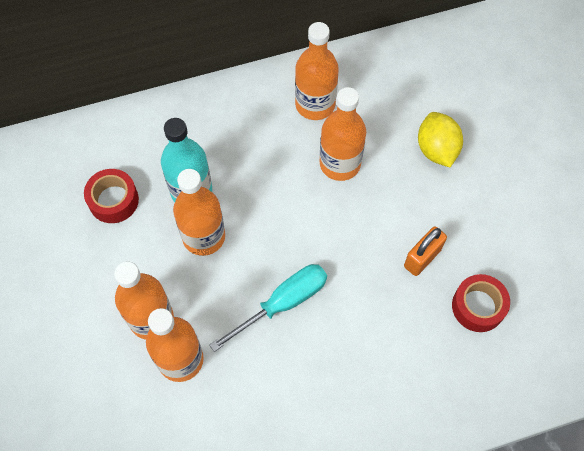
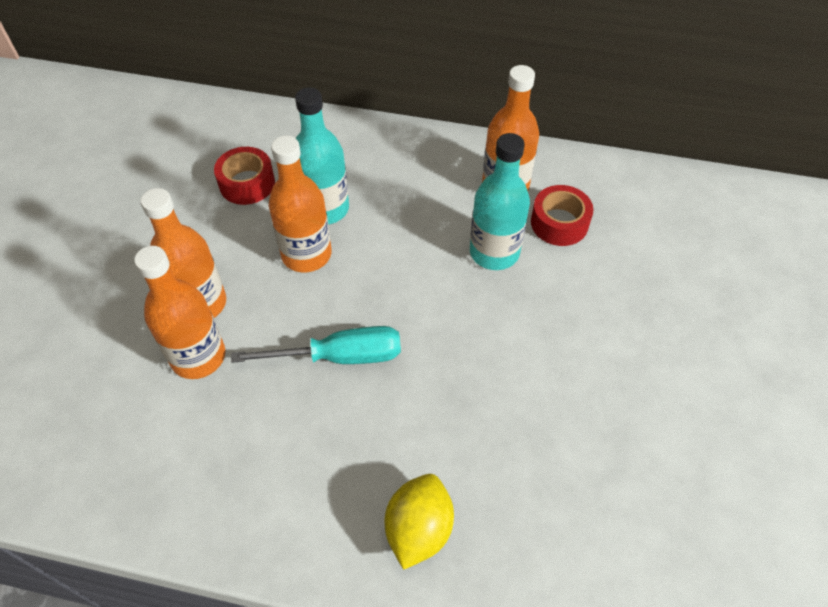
camera: 30 degrees right, 10 degrees down
(340, 163) = (494, 252): orange bottle -> turquoise bottle
(422, 258) = (525, 389): orange padlock -> none
(436, 149) = (613, 287): yellow lemon -> yellow lemon (418, 529)
(478, 306) = (559, 475): red tape -> red tape (559, 223)

